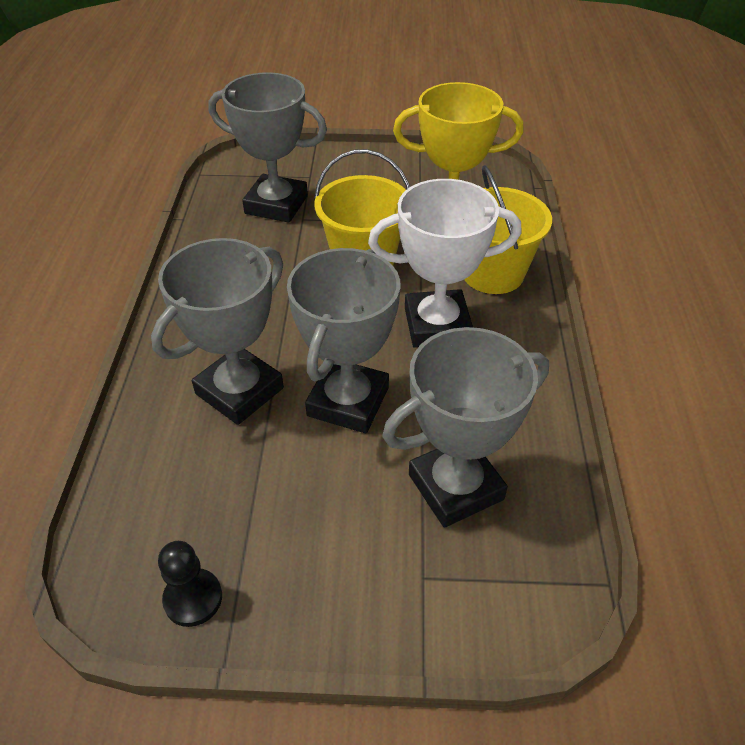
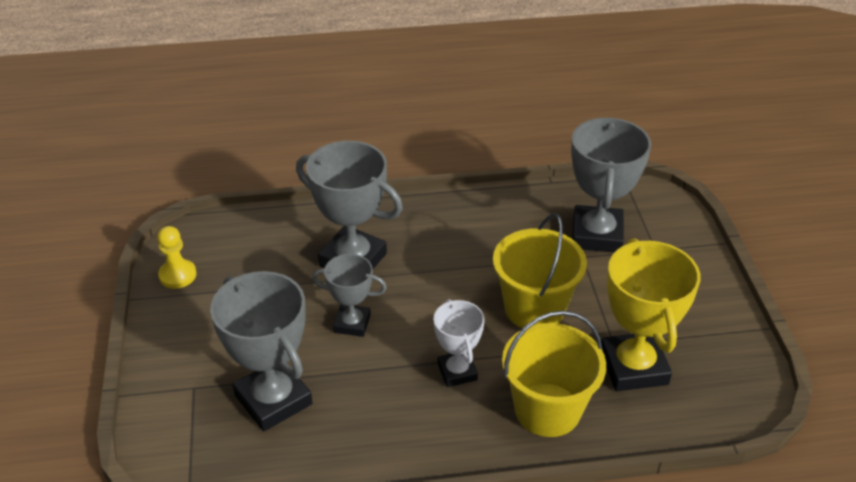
camera: 80 degrees right, 5 degrees down
(193, 598) = (177, 275): black pawn -> yellow pawn
(348, 402) = (352, 323): grey trophy -> grey trophy, size x0.58
(437, 325) = (457, 372): white trophy -> white trophy, size x0.58

